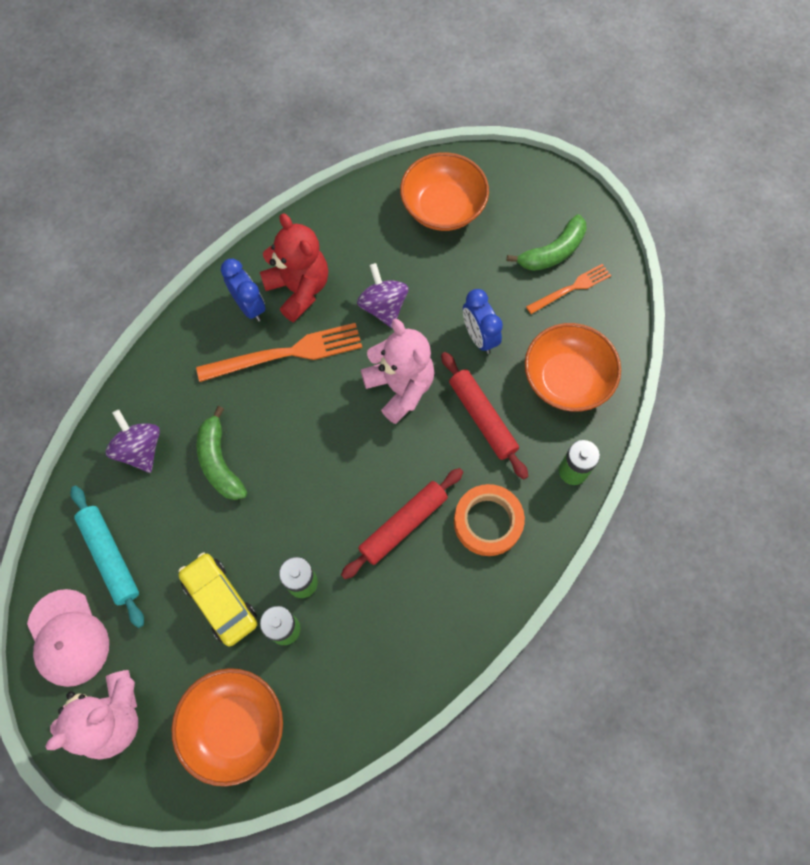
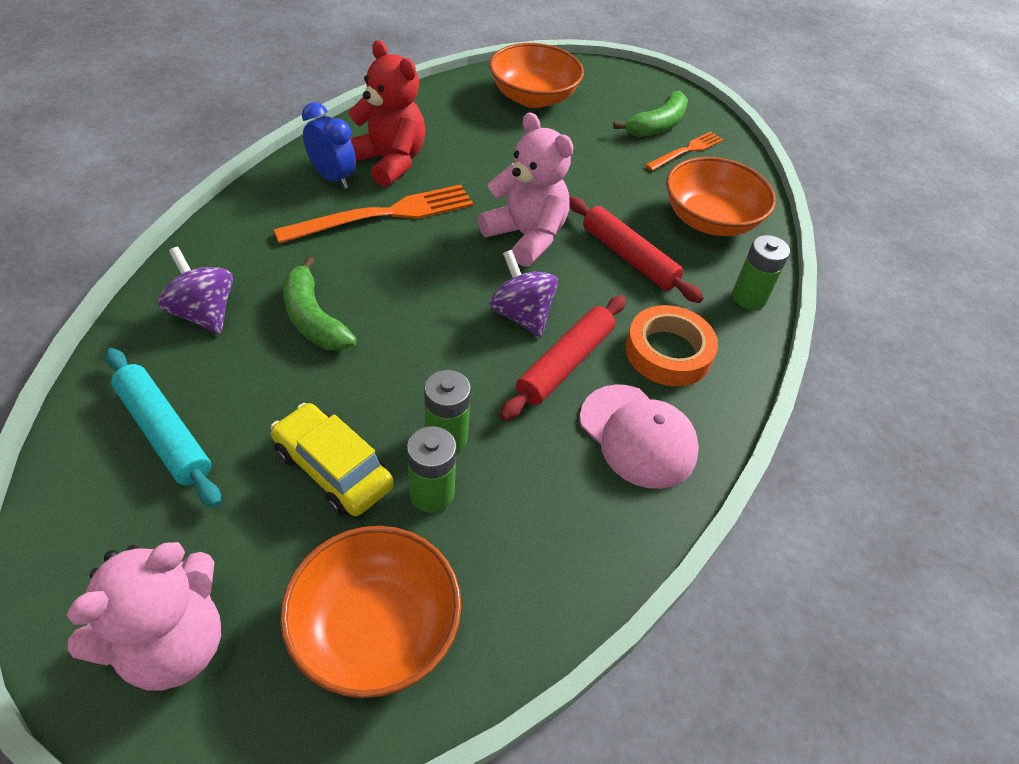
camera: 15 degrees left, 20 degrees down
(68, 638) = (97, 540): pink cap -> pink cap (638, 436)
(383, 307) = (489, 172): purple spinning top -> purple spinning top (521, 315)
(479, 337) = (602, 191): blue clock -> none

